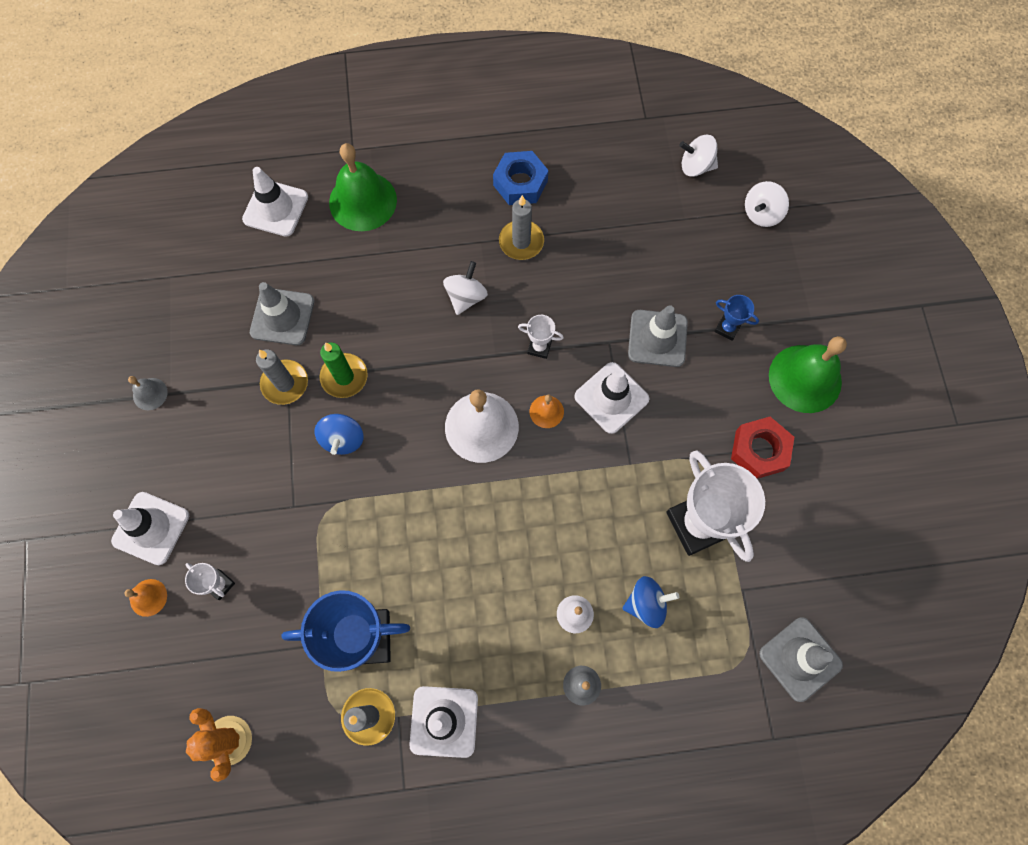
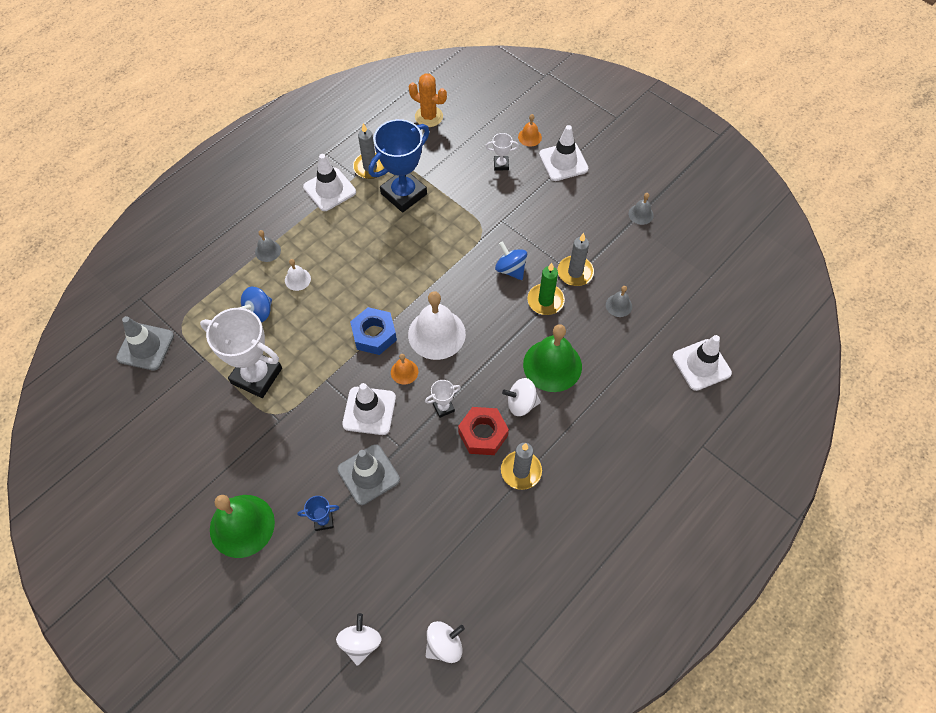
camera: 140 degrees right, 10 degrees down
(282, 317) = (619, 305): grey traffic cone -> grey bell
(363, 201) = (654, 414): green bell -> green bell (552, 365)
(466, 297) = (521, 403): white spinning top -> white spinning top turned 105 degrees clockwise
(520, 183) = (563, 516): blue nut -> blue nut (374, 335)
(759, 450) = (245, 449): red nut -> red nut (483, 434)

